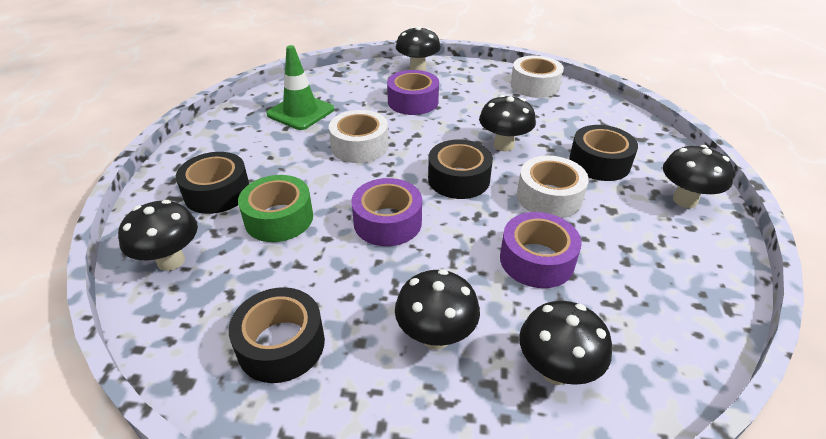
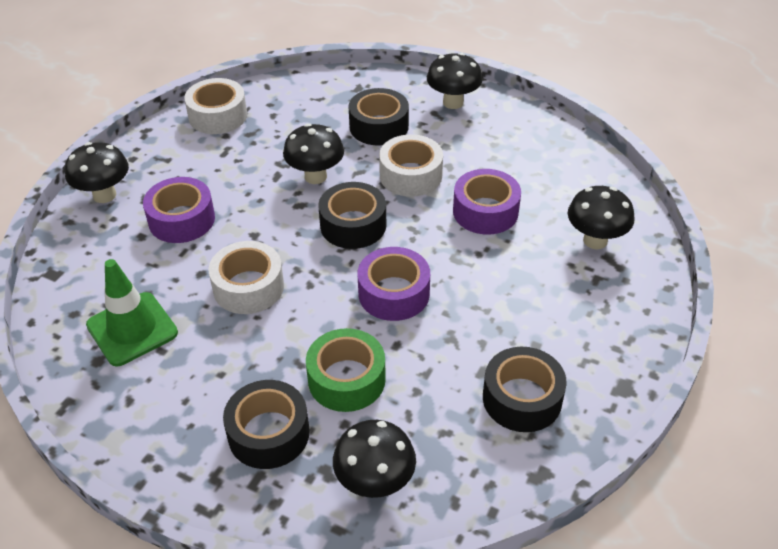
camera: 70 degrees left, 5 degrees up
(435, 336) = (545, 296): black mushroom -> none

